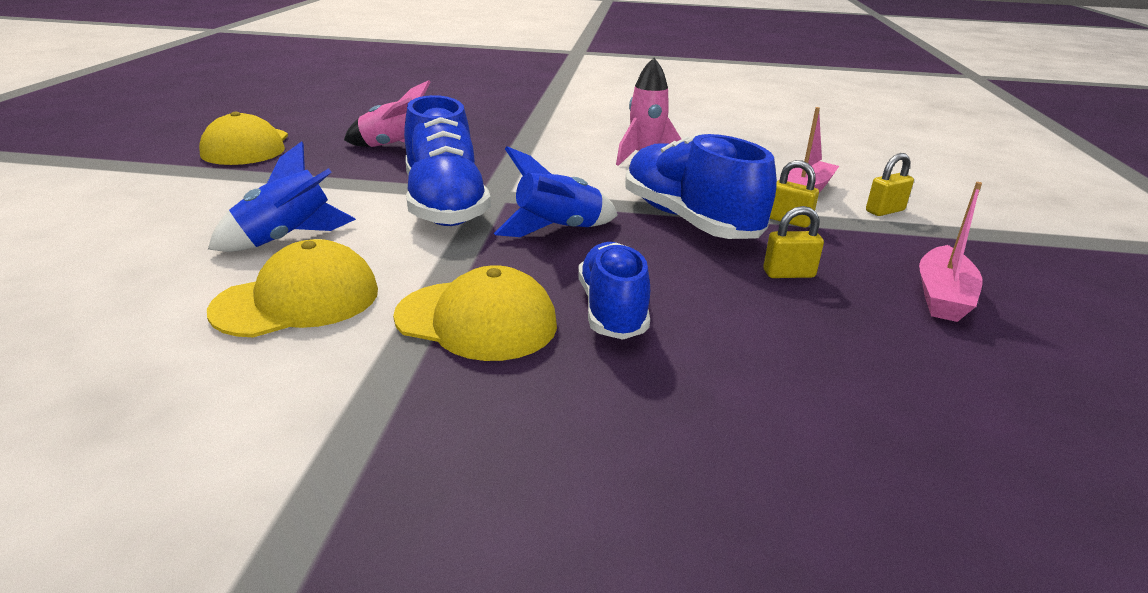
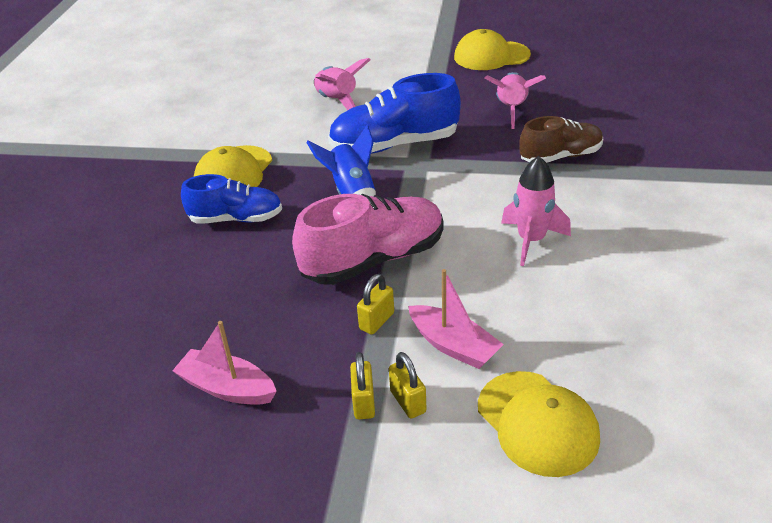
camera: 95 degrees right, 10 degrees up
(286, 239) = (337, 101): blue rocket -> pink rocket
(297, 300) = (264, 119): yellow cap -> yellow cap (537, 423)
(504, 137) = (560, 156): none -> brown shoe
(689, 220) = (374, 259): blue shoe -> pink shoe
(788, 274) = (274, 303): yellow padlock -> yellow padlock (364, 403)

